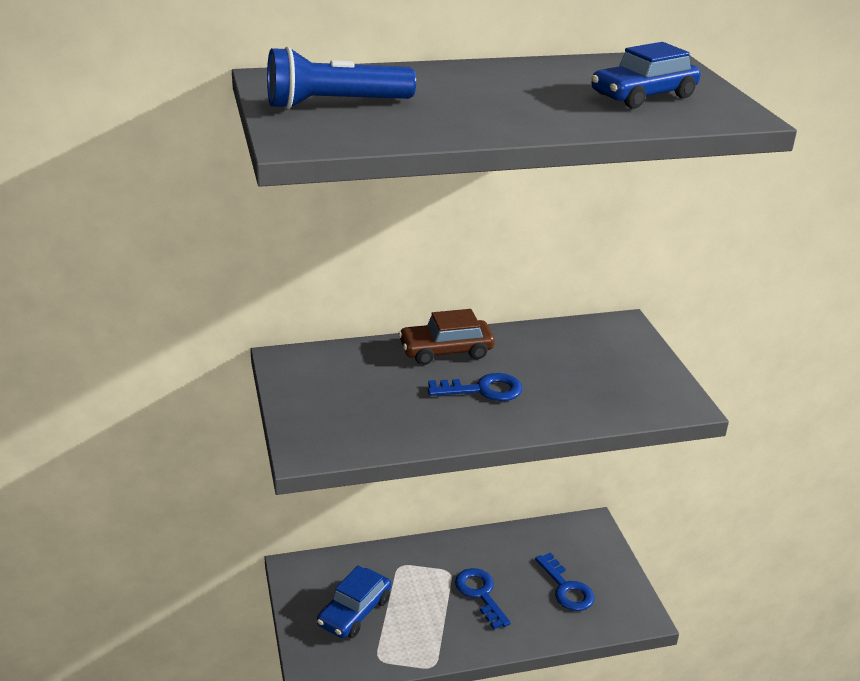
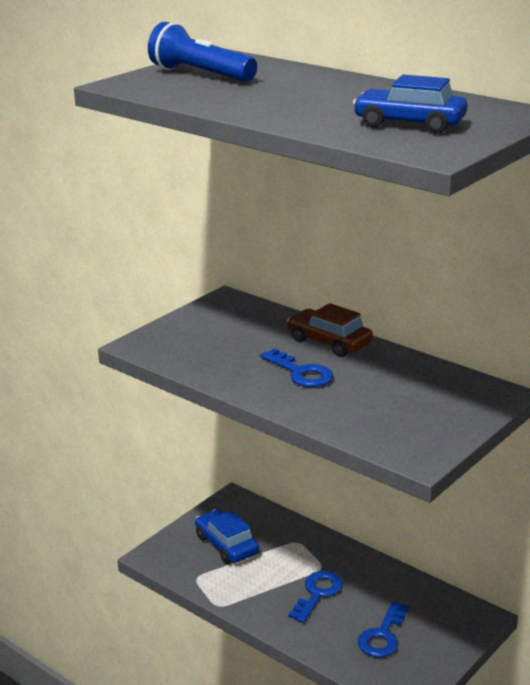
camera: 55 degrees right, 5 degrees down
(354, 612) = (226, 545): blue car -> blue car turned 60 degrees clockwise

